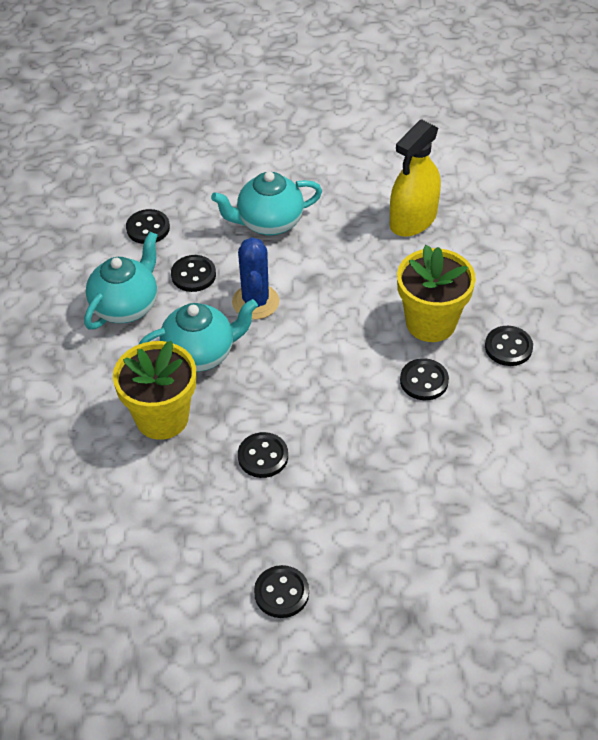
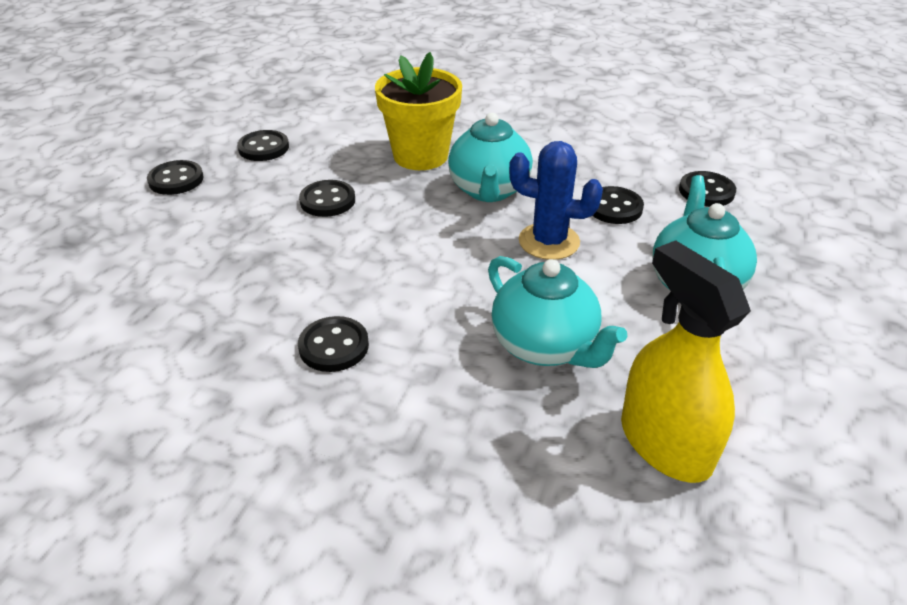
camera: 110 degrees right, 10 degrees down
(126, 306) = (583, 159): turquoise teapot -> turquoise teapot (545, 346)
(430, 323) = (429, 388): yellow flower pot -> none
(508, 347) = (327, 462): black button -> black button (263, 148)

